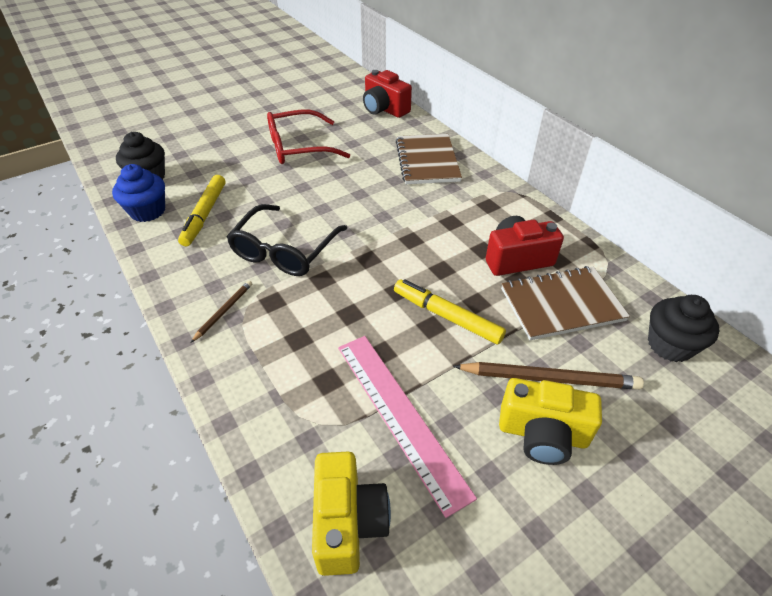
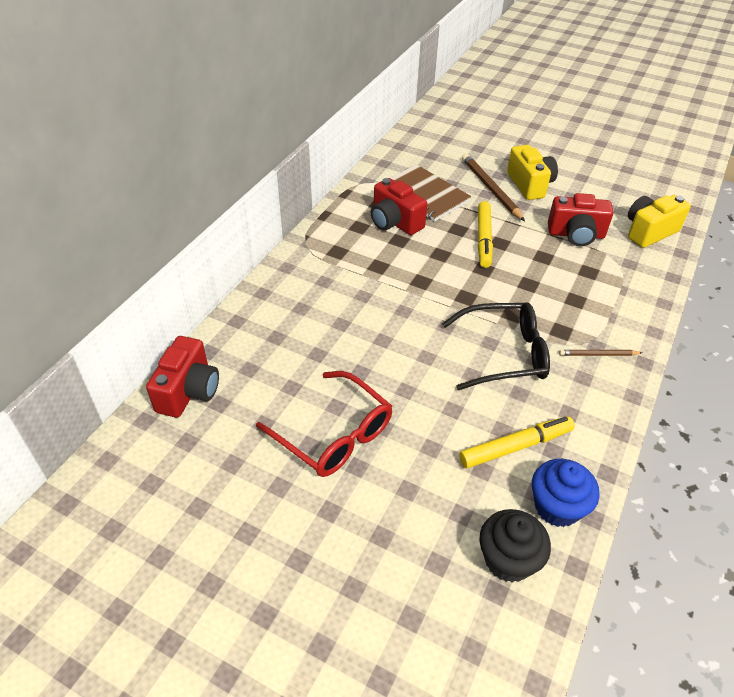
camera: 120 degrees left, 0 degrees up
(400, 416) = (576, 234): pink ruler -> red camera
(427, 161) = (290, 312): brown notebook -> none
(670, 345) = (421, 153): black cupcake -> none

